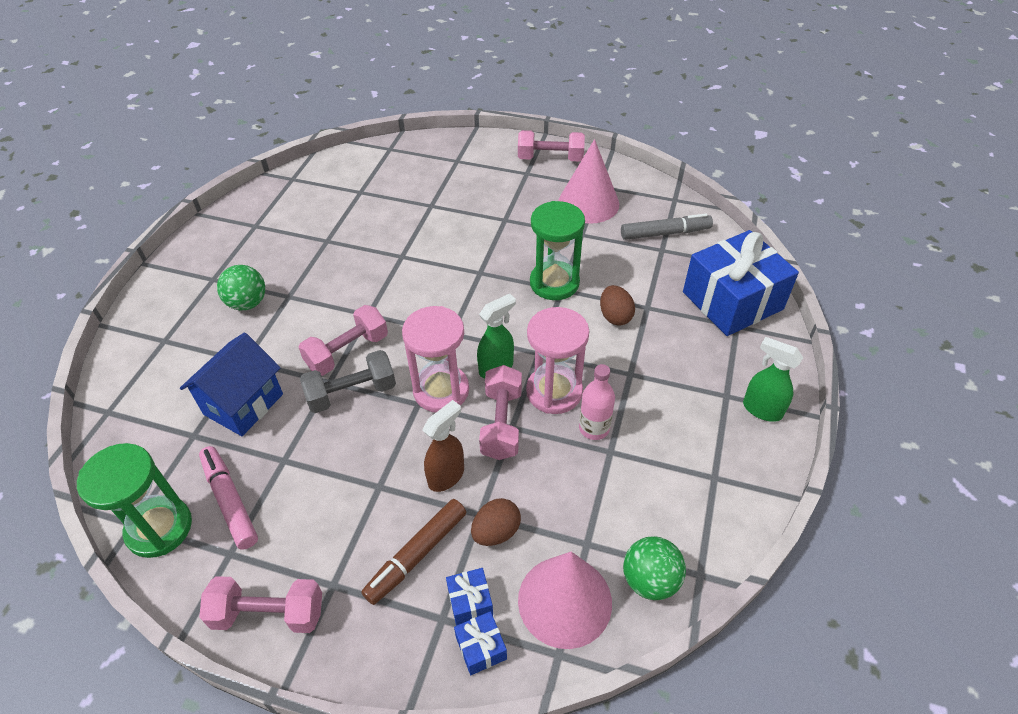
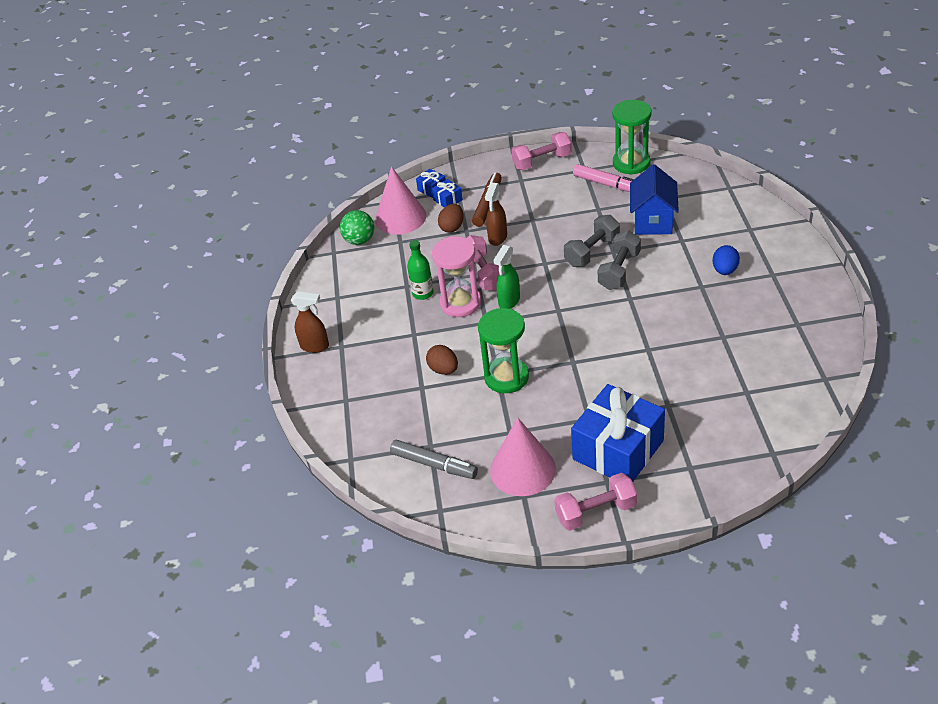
camera: 160 degrees right, 5 degrees down
(247, 303) = (725, 270): green ball -> blue egg
(347, 352) = (619, 271): pink dumbbell -> grey dumbbell
(441, 390) = (536, 275): pink hourglass -> none
(594, 428) = (423, 293): pink bottle -> green bottle
(665, 233) = (434, 464): grey marker -> grey marker turned 120 degrees counterclockwise
(732, 301) = (354, 420): blue gift -> blue gift (618, 450)
(761, 409) = (315, 346): green spray bottle -> brown spray bottle

